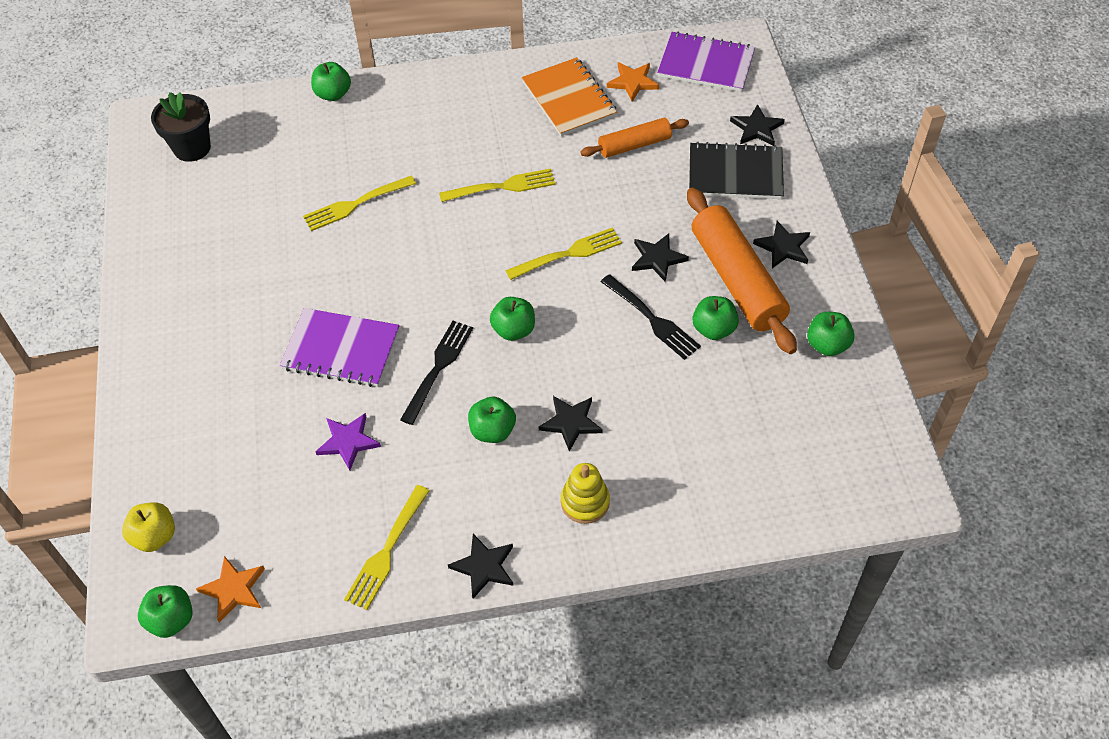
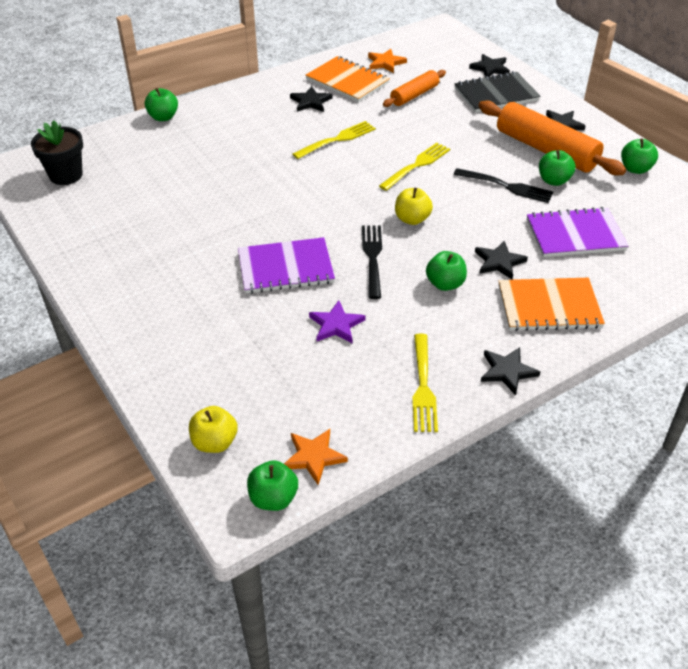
camera: 25 degrees left, 10 degrees down
(356, 204) = (231, 176): yellow fork -> none
(513, 330) = (412, 219): green apple -> yellow apple
(585, 502) = (549, 306): yellow stacking toy -> orange notebook
(657, 258) = (482, 152): black star -> black star (310, 102)
(706, 64) = (428, 43): purple notebook -> purple notebook (575, 234)

